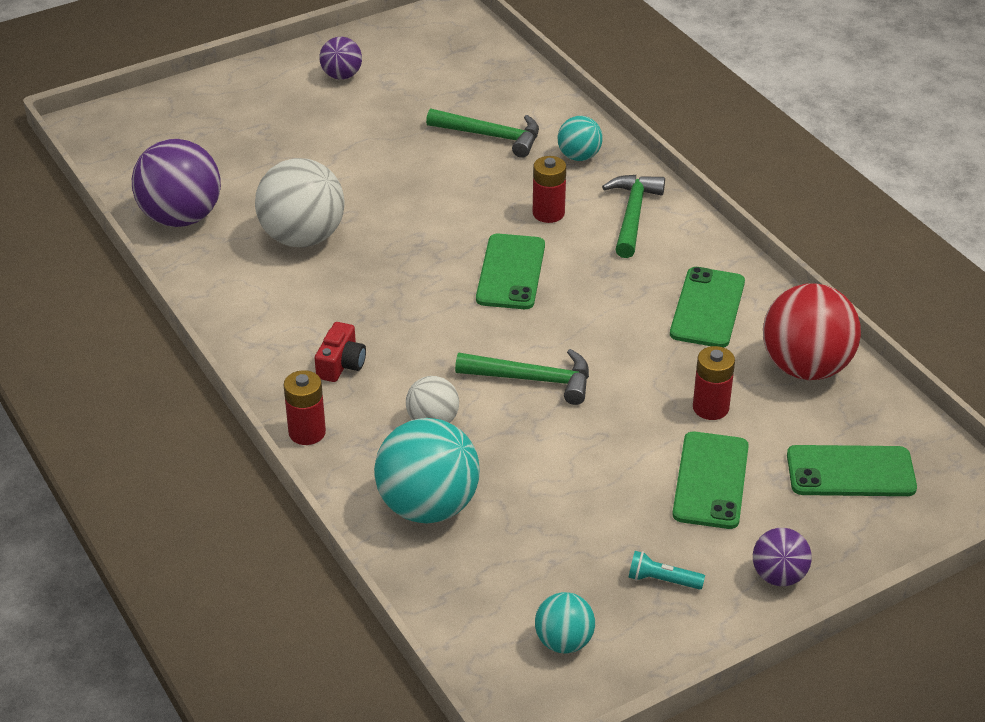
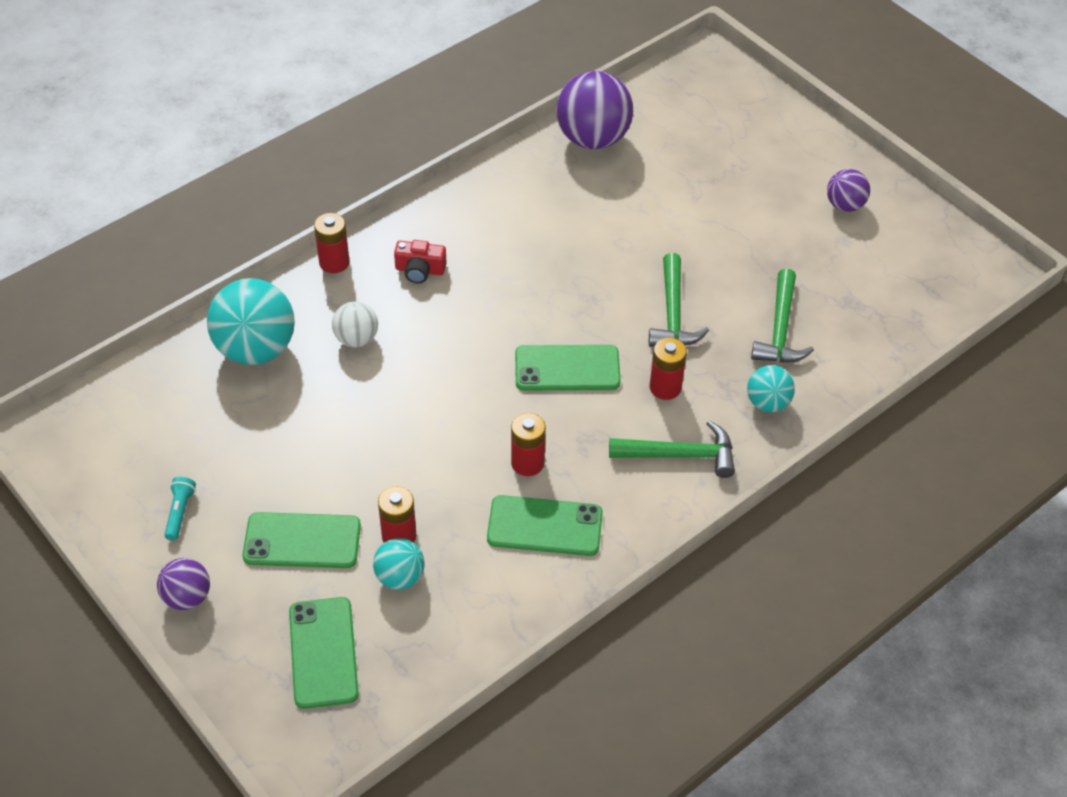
camera: 80 degrees right, 10 degrees up
(302, 237) = (584, 219): white ball -> none
(533, 379) = (419, 400): green hammer -> green hammer (673, 314)
(564, 642) = (112, 452): turquoise ball -> turquoise ball (400, 577)
(628, 311) = (527, 463): none -> red battery
(806, 367) = (468, 613): red ball -> none

